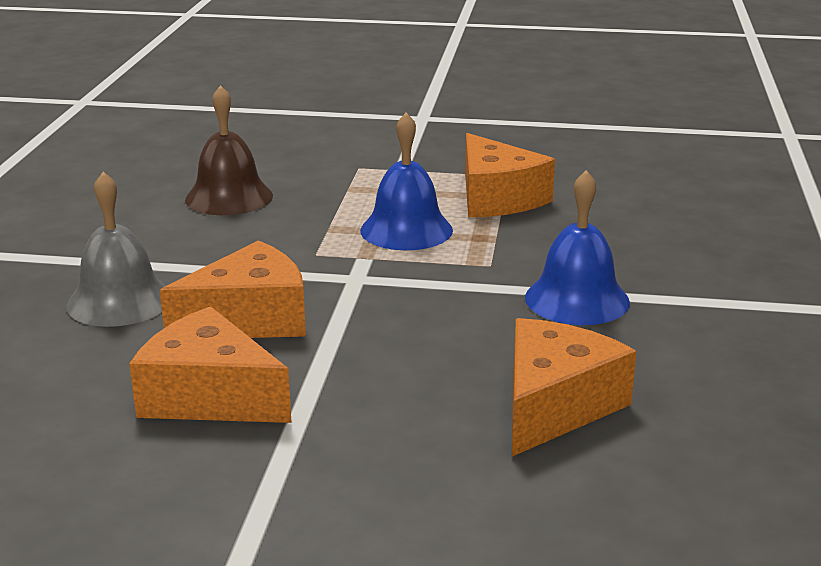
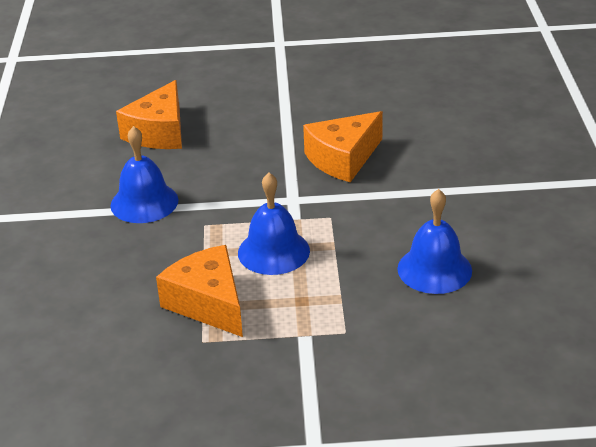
camera: 170 degrees right, 10 degrees up
(119, 301) = (431, 160): grey bell -> none
(209, 396) = (335, 113): orange cheese -> none
(229, 197) = (434, 269): brown bell -> blue bell

